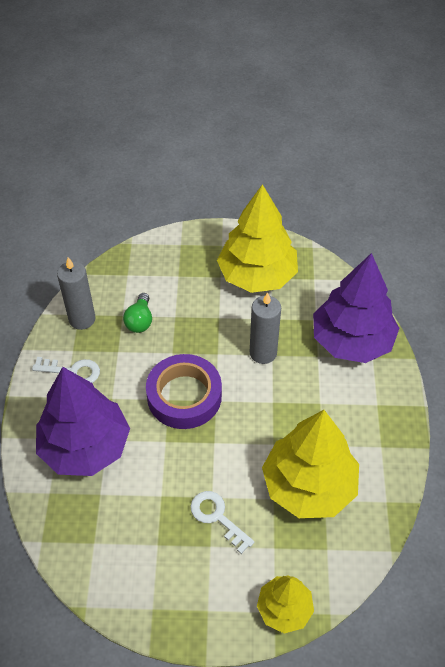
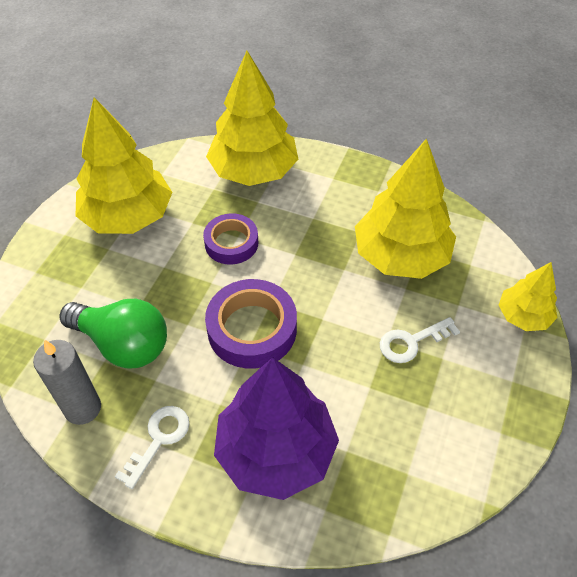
camera: 70 degrees left, 0 degrees up
(140, 321) = (123, 344): green light bulb -> green light bulb, size x1.82
(263, 353) = (231, 243): grey candle -> purple tape
(352, 341) = (253, 171): purple tree -> yellow tree

